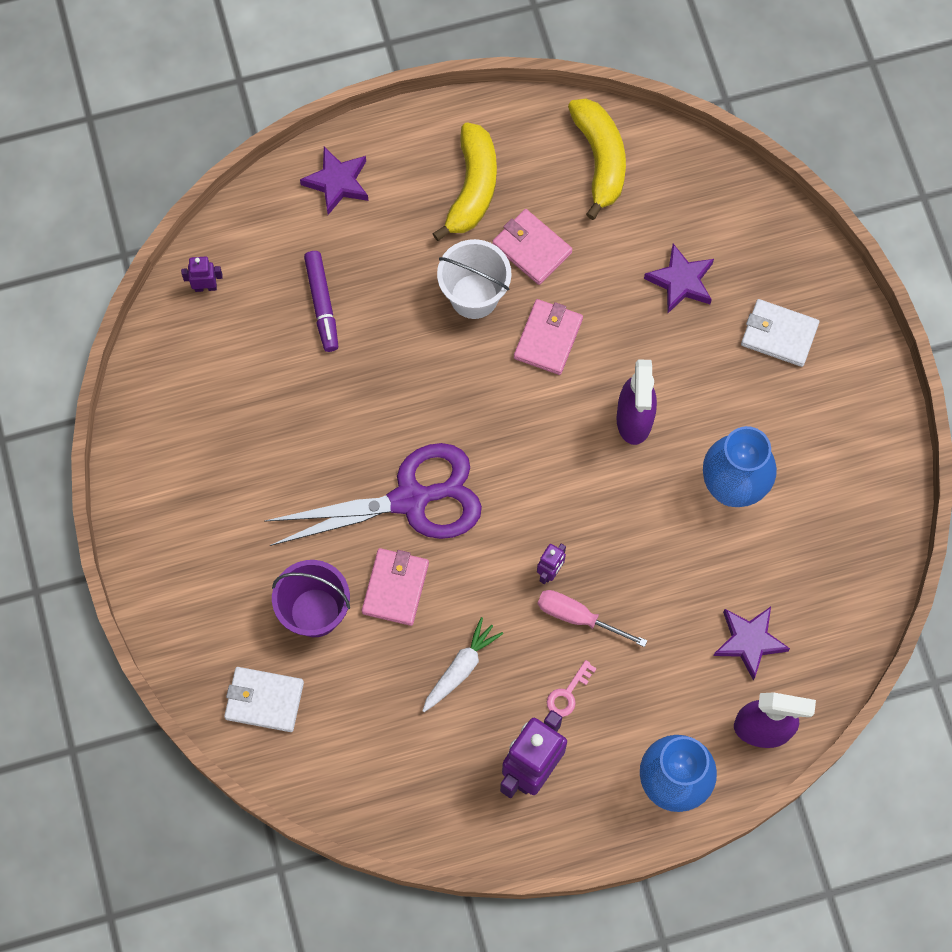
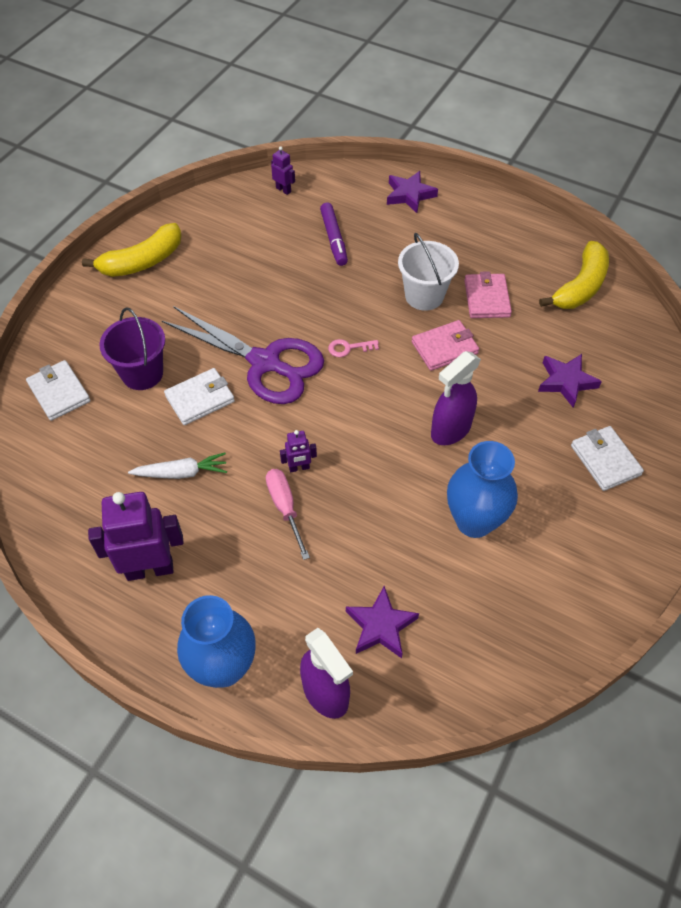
camera: 45 degrees right, 15 degrees down
(322, 304) = (333, 239): purple marker -> purple marker turned 45 degrees counterclockwise
(395, 588) = (200, 399): pink wallet -> white wallet
(472, 188) = (484, 247): yellow banana -> yellow banana (142, 261)
(568, 693) = (225, 546): pink key -> pink key (348, 348)

